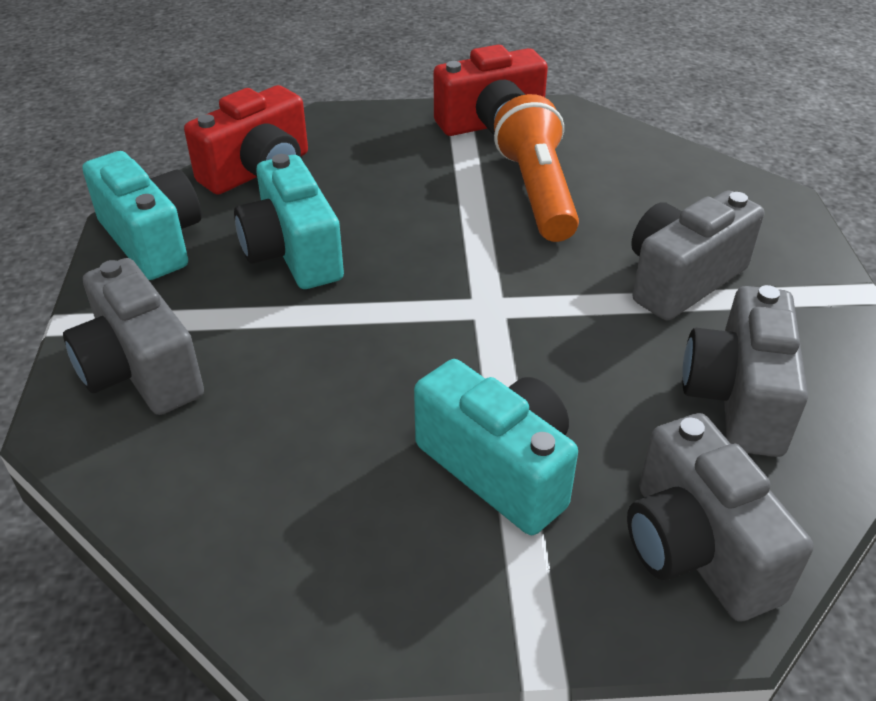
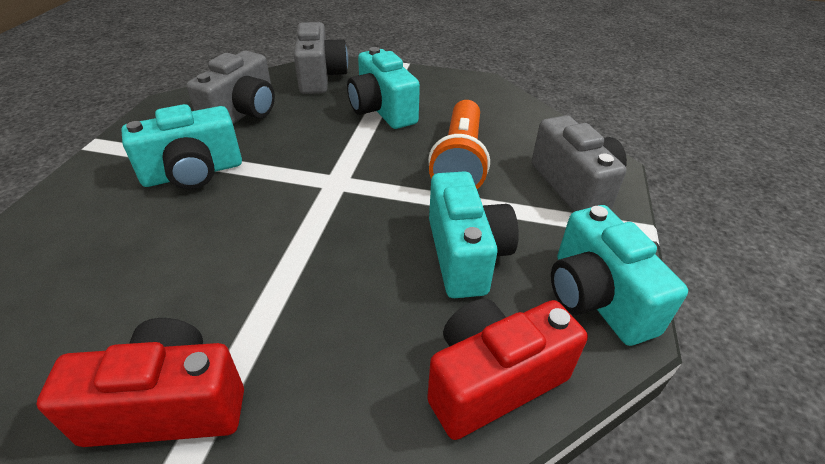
camera: 165 degrees left, 0 degrees up
(537, 191) = (216, 275): orange flashlight -> orange flashlight (460, 161)
(682, 279) = (193, 173): grey camera -> turquoise camera

